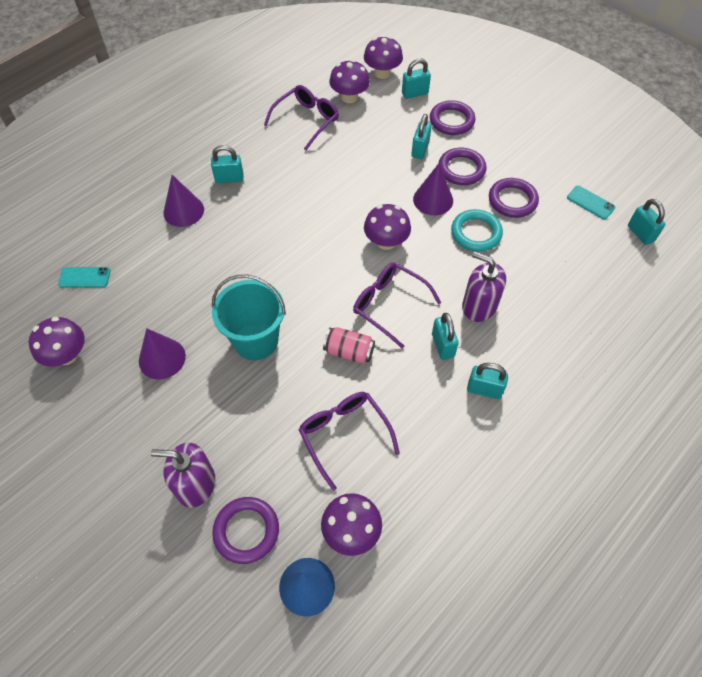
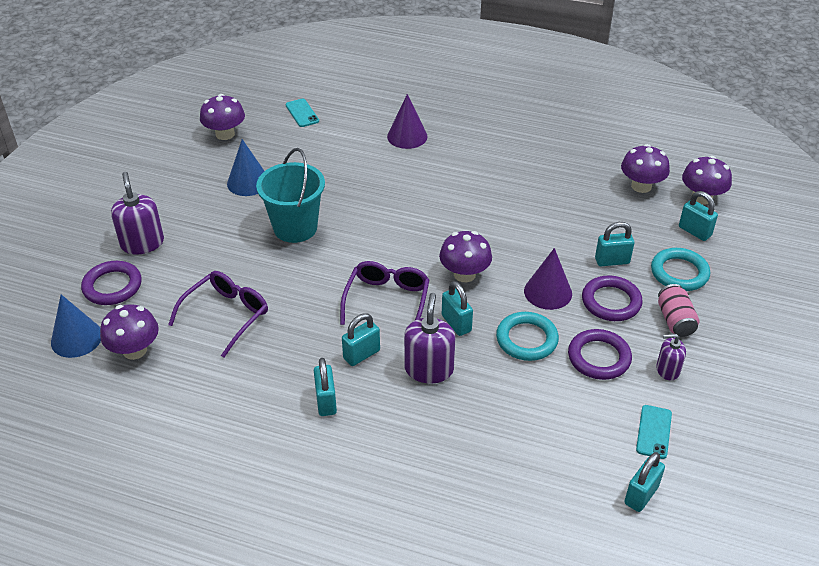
camera: 65 degrees right, 15 degrees down
(162, 358) = (248, 182): purple cone -> blue cone
(229, 178) = (465, 148): turquoise padlock -> turquoise padlock (456, 323)
(306, 121) = (579, 169): purple glasses -> none
(349, 352) = (316, 290): pink can -> pink can (675, 320)
(451, 121) = (679, 273): purple ring -> turquoise ring
(539, 170) = (667, 370): none -> purple soap dispenser

